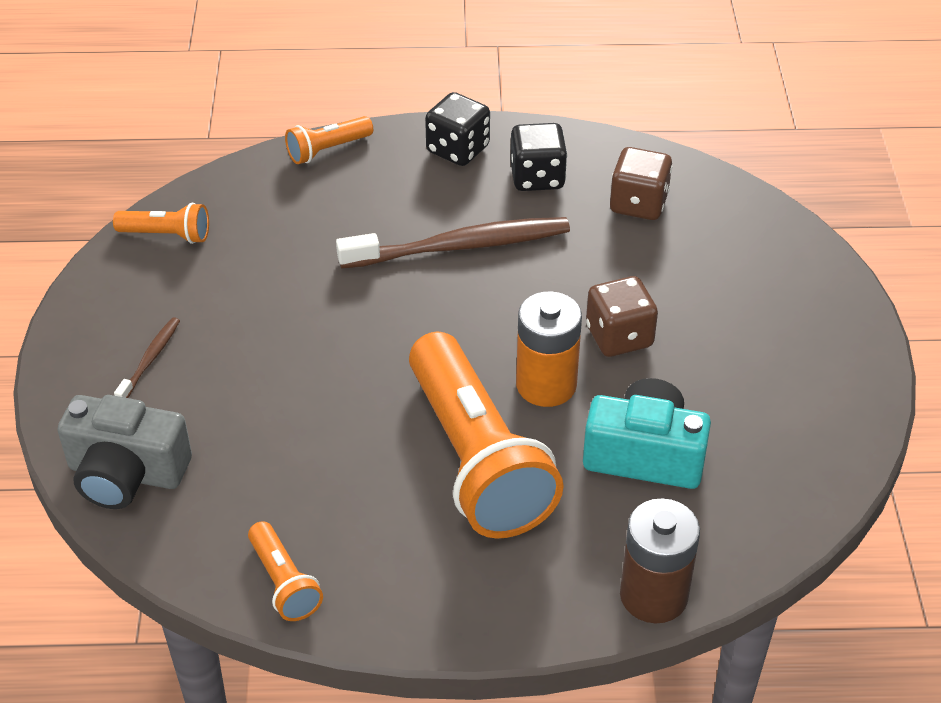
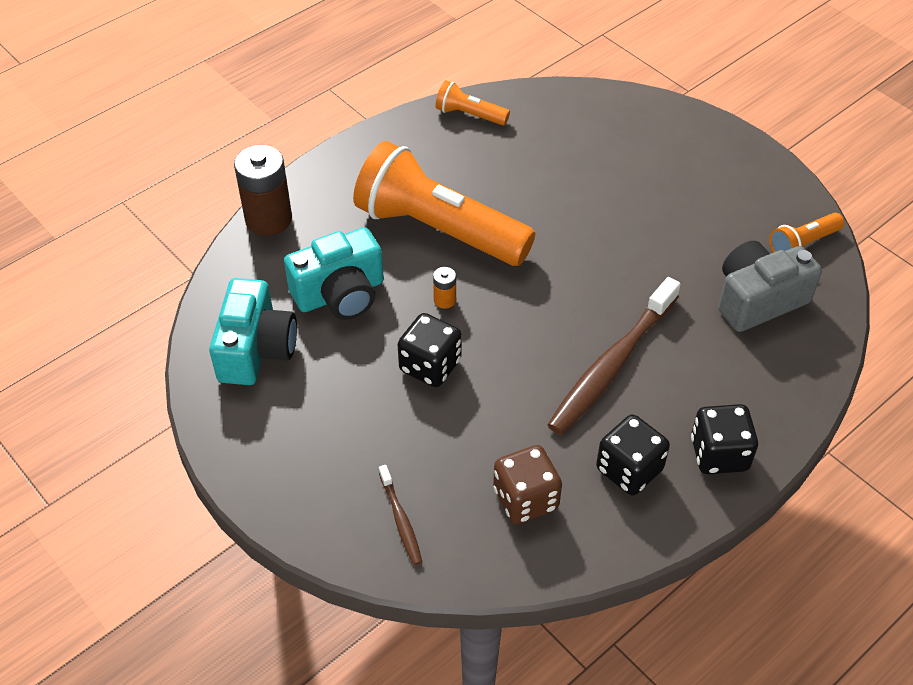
camera: 140 degrees right, 5 degrees up
(126, 473) = (614, 111): grey camera -> grey camera (758, 300)
(150, 359) = (691, 168): brown toothbrush -> brown toothbrush (400, 520)
(327, 150) = (807, 383): orange flashlight -> none
(546, 385) = (444, 300): orange battery -> orange battery, size x0.45
(619, 337) = (430, 366): brown dice -> black dice
(777, 450) = (256, 349): none -> turquoise camera

